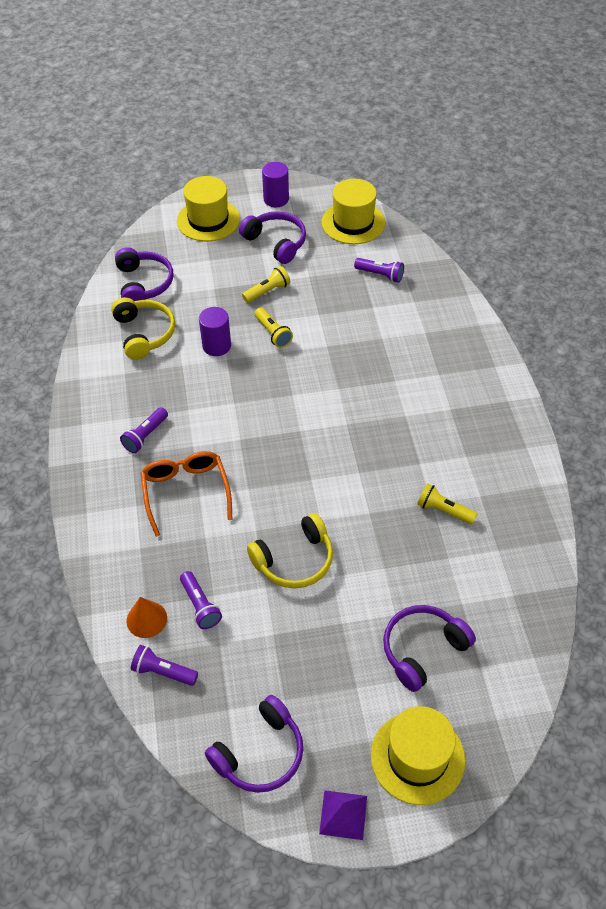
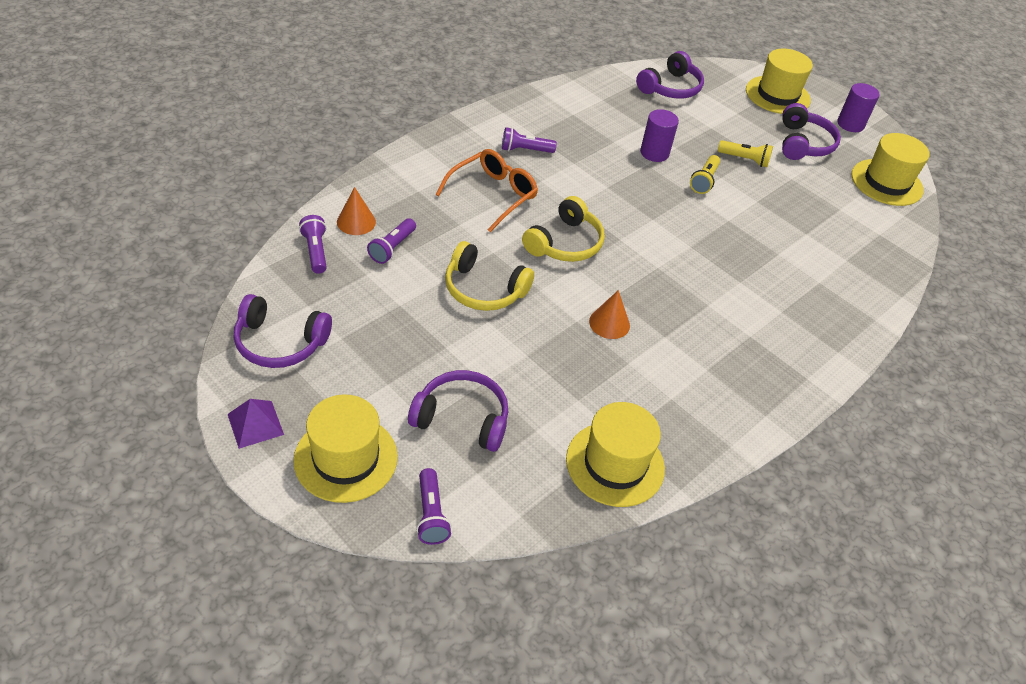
camera: 50 degrees right, 5 degrees down
(144, 334) = (622, 108): yellow headphones -> yellow headphones (565, 243)
(380, 275) = (849, 224): purple flashlight -> purple flashlight (431, 514)
(385, 492) = (609, 323): none -> orange cone
(444, 510) = (628, 376): yellow flashlight -> none
(519, 568) = (615, 464): none -> yellow hat

